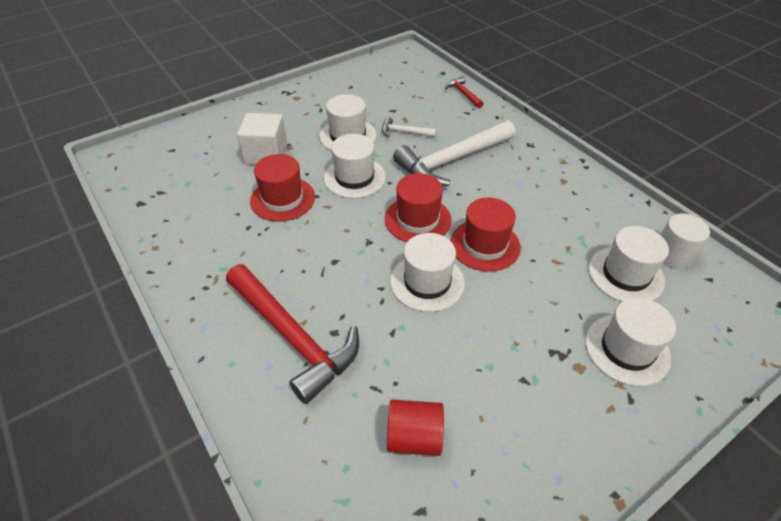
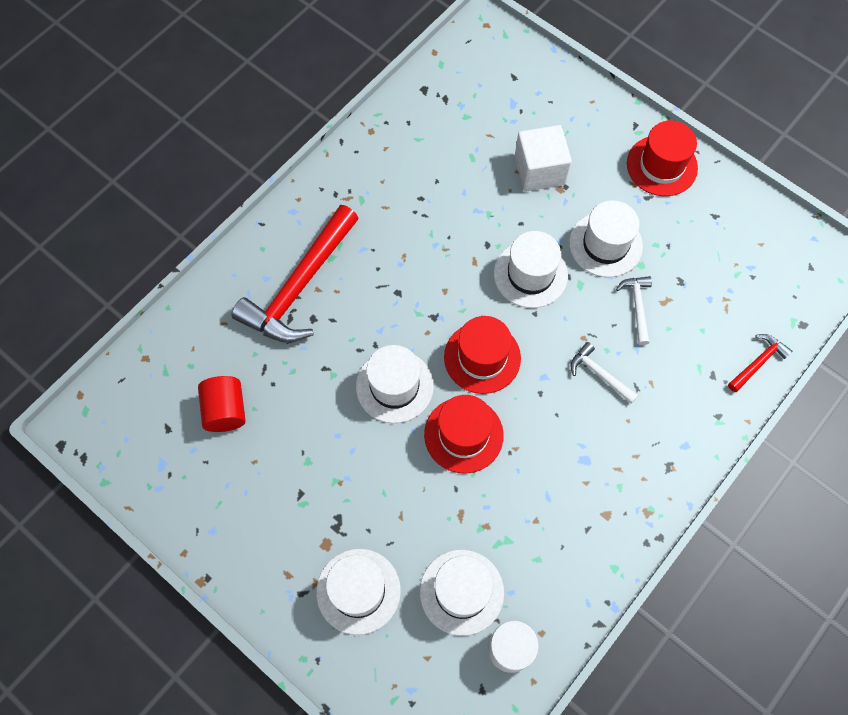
camera: 75 degrees right, 20 degrees up
(282, 199) = (471, 214): red hat -> red hat (661, 166)
(451, 161) = (599, 374): white hammer -> white hammer, size x0.45

